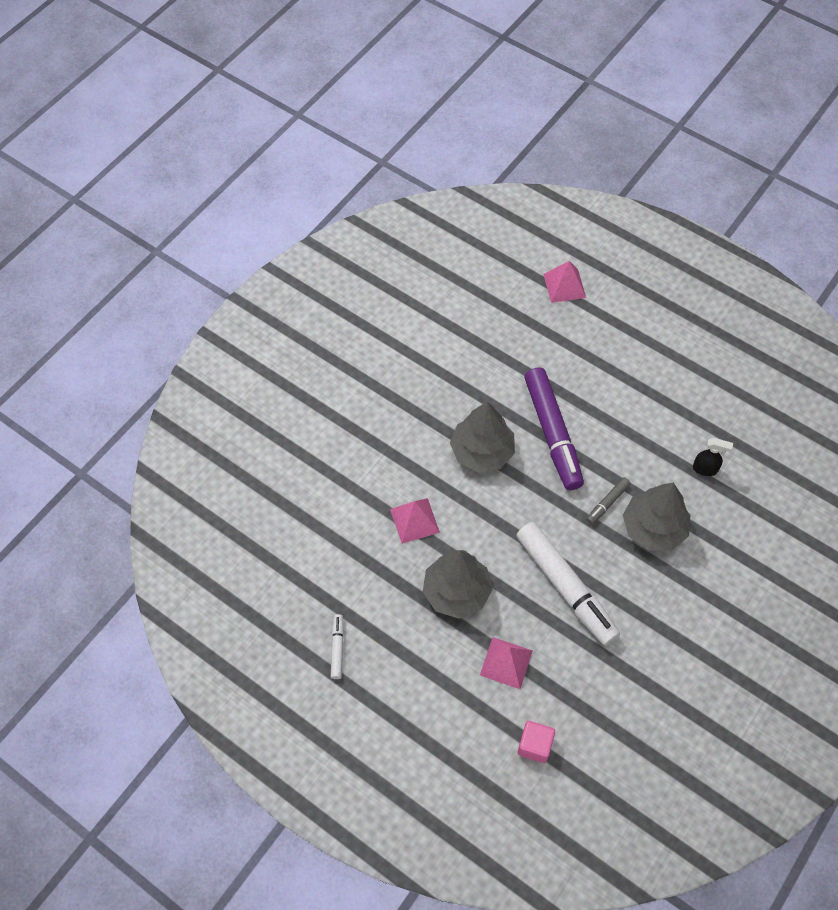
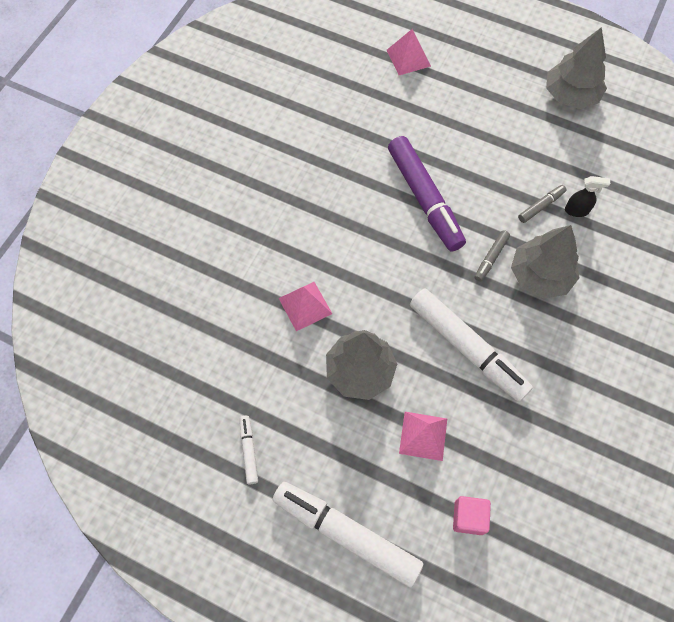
camera: 10 degrees left, 5 degrees up
(416, 740) = (346, 534): none -> white marker
(482, 451) = (359, 227): grey tree -> grey tree (570, 95)
(669, 459) = (541, 206): none -> grey marker

